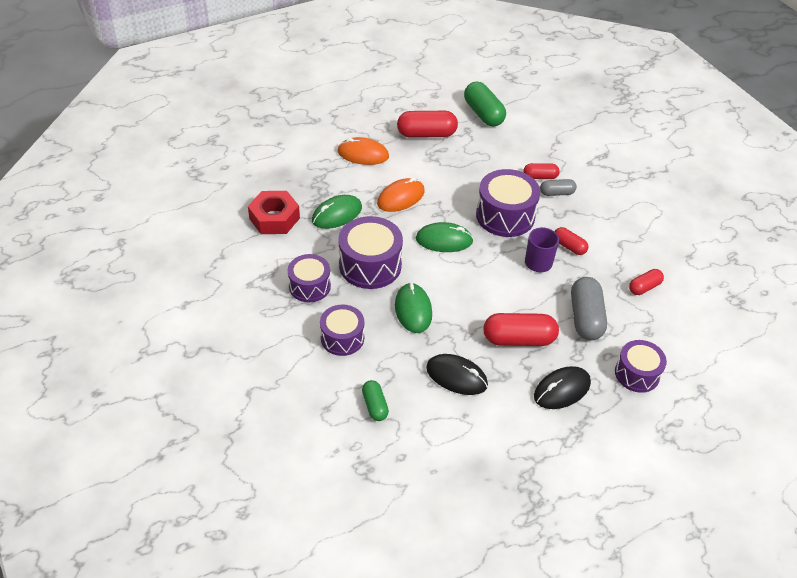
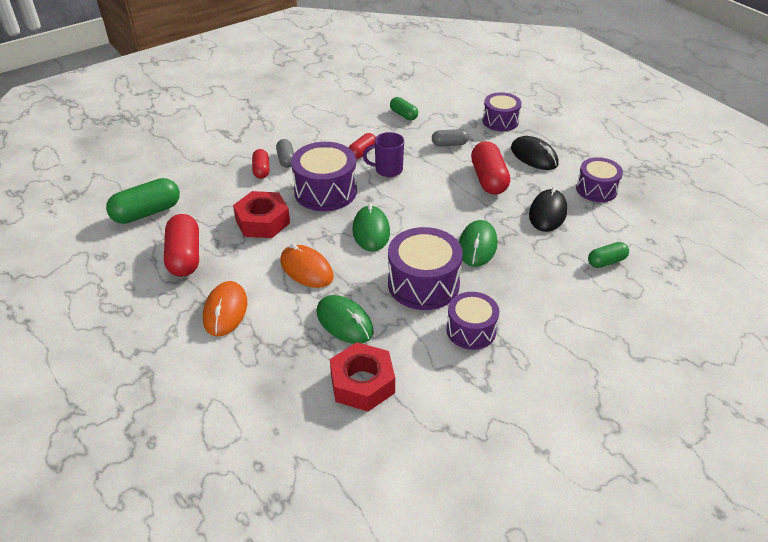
camera: 95 degrees left, 5 degrees down
(342, 338) = (535, 294): purple drum -> purple drum (596, 189)
(413, 310) = (477, 246): green mouse -> green mouse turned 60 degrees counterclockwise
(465, 175) = (262, 221): none -> red nut
(585, 318) = (449, 144): grey capsule -> grey capsule, size x0.57
(644, 287) = (403, 115): red capsule -> green capsule

